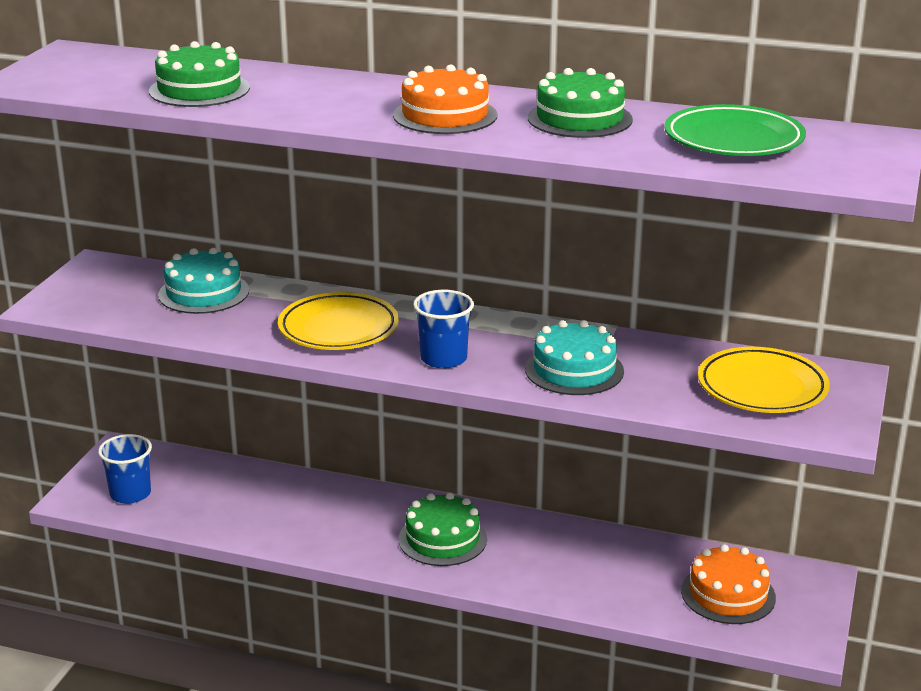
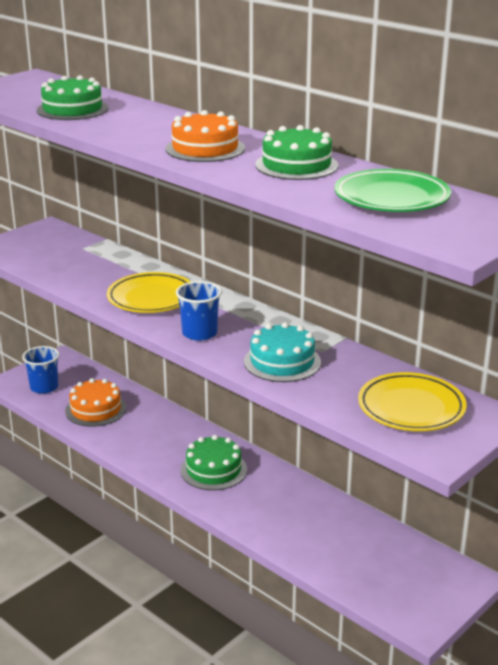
camera: 25 degrees right, 0 degrees up
(203, 293) = (92, 257): turquoise cake -> none
(728, 594) = (387, 568): orange cake -> orange cake (96, 409)

